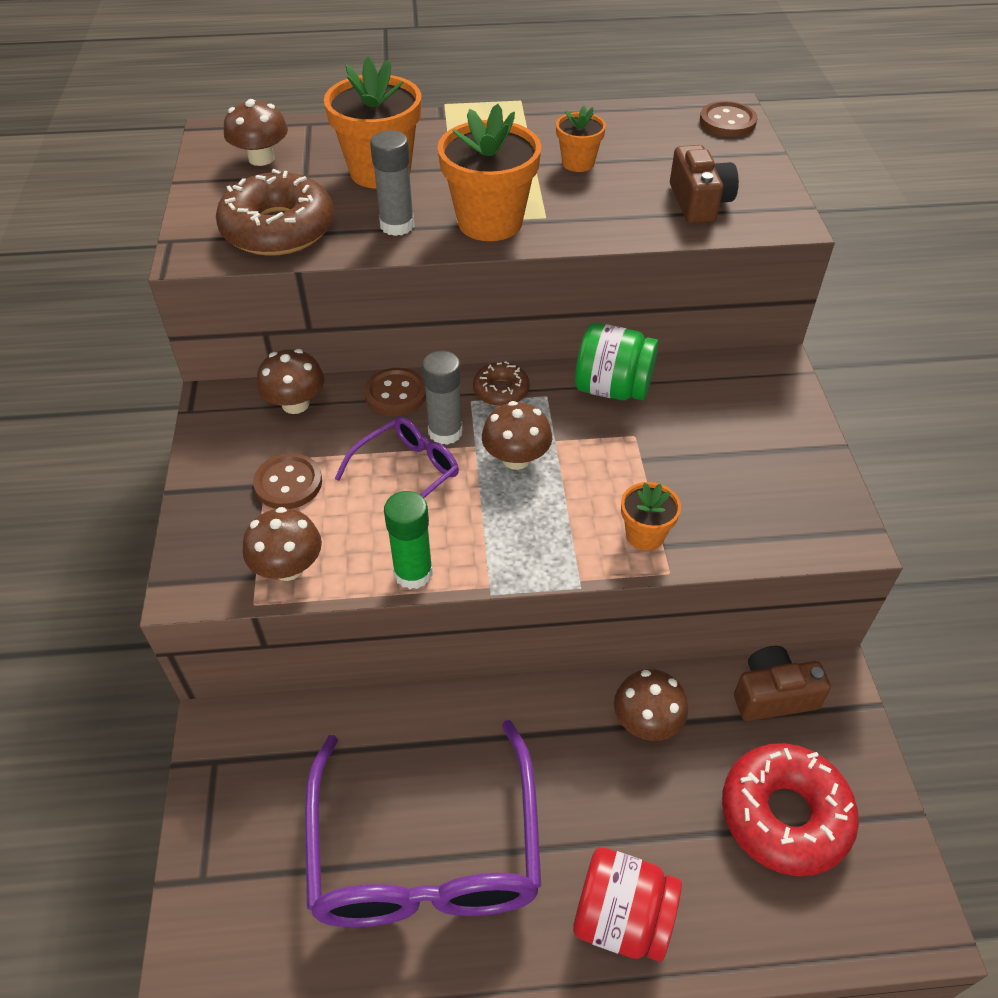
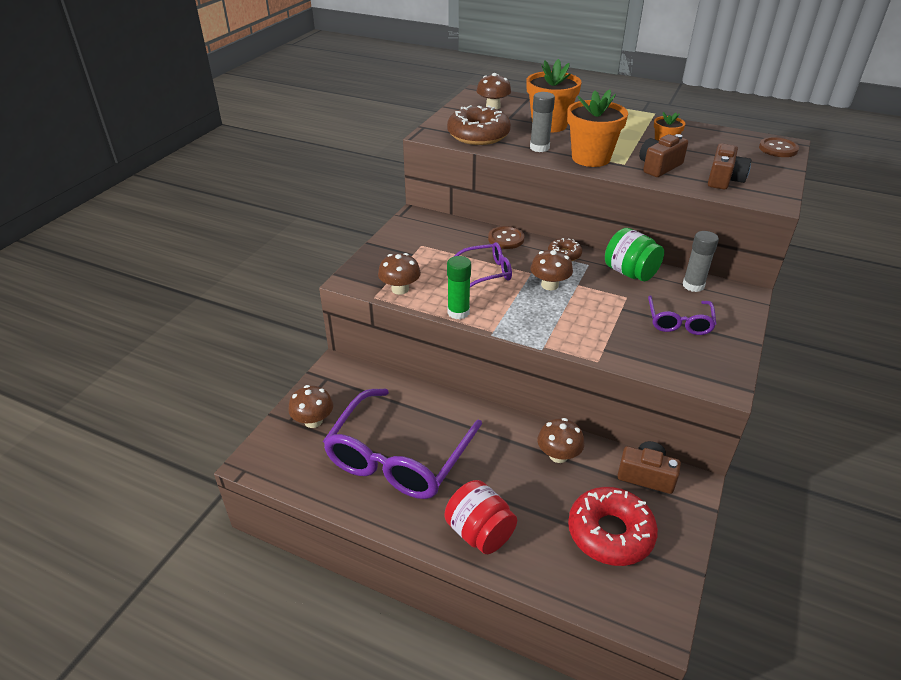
camera: 30 degrees right, 10 degrees down
(288, 483) = (425, 257): brown button -> none
(295, 404) = (452, 228): brown mushroom -> brown mushroom (313, 421)
(445, 432) = (520, 262): grey glue stick -> grey glue stick (693, 285)
(597, 207) = (659, 167): none -> brown camera
(645, 535) = (596, 341): orange flower pot -> none
(728, 450) = (679, 321): none -> purple glasses

